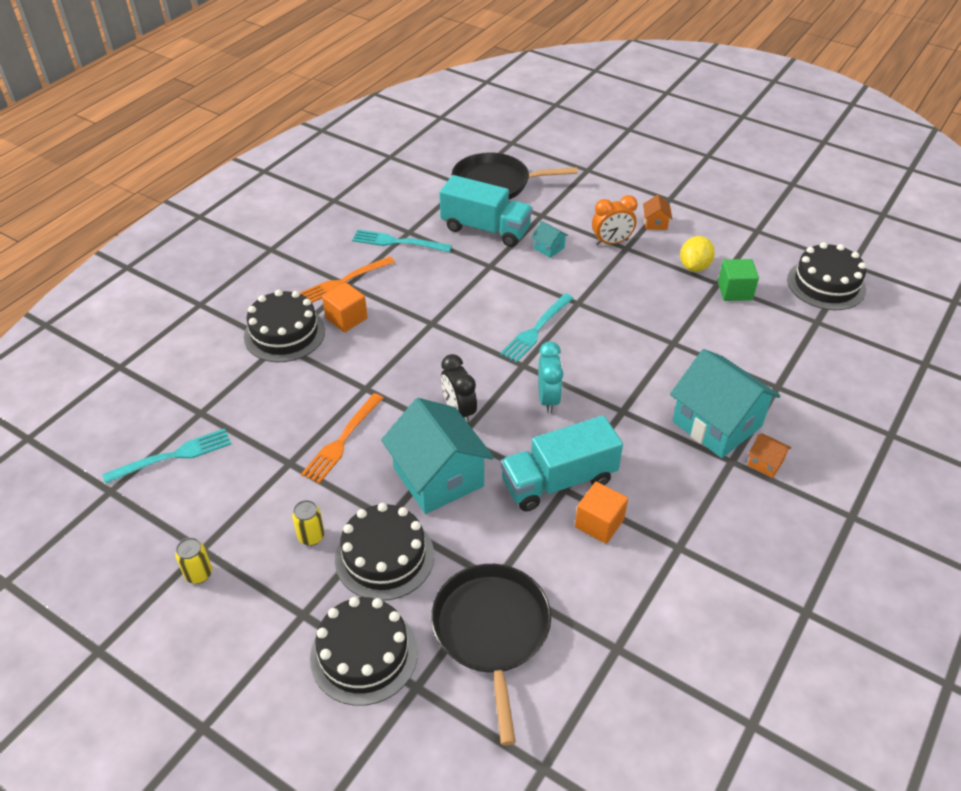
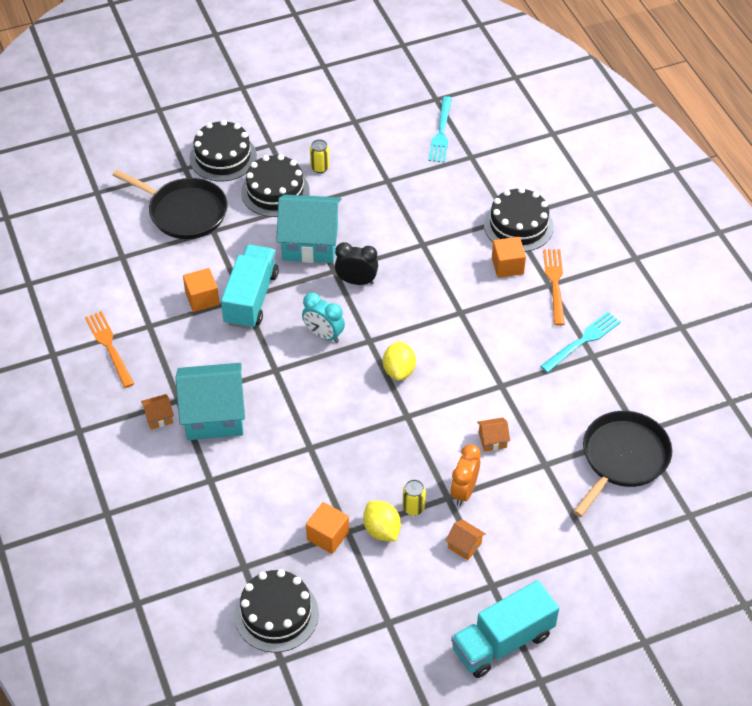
camera: 125 degrees right, 5 degrees up
(199, 574) = (337, 115): yellow can -> yellow can (413, 508)
(342, 440) = (384, 212): orange fork -> orange fork (109, 347)
(485, 229) = (555, 411): turquoise truck -> turquoise truck (502, 642)
(536, 329) = (399, 370): turquoise fork -> yellow lemon
(549, 248) = (492, 440): turquoise house -> orange house
(734, 291) = (328, 536): green cube -> orange cube

